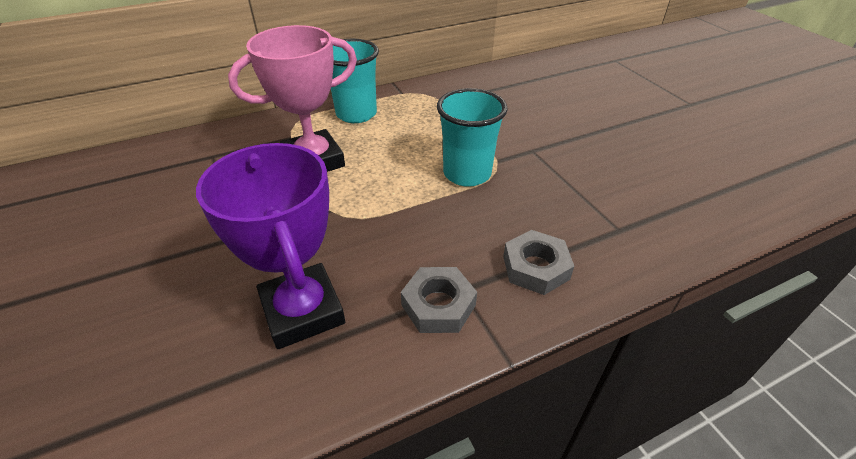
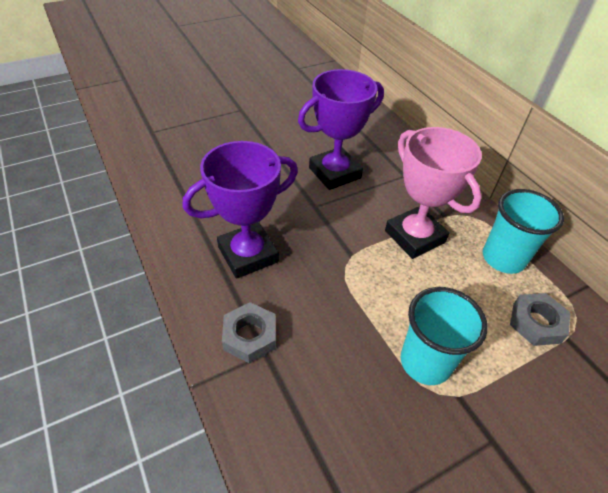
camera: 85 degrees right, 5 degrees up
(174, 214) = (334, 173): none -> purple trophy
(535, 267) = (292, 418): grey nut -> grey nut (536, 323)

